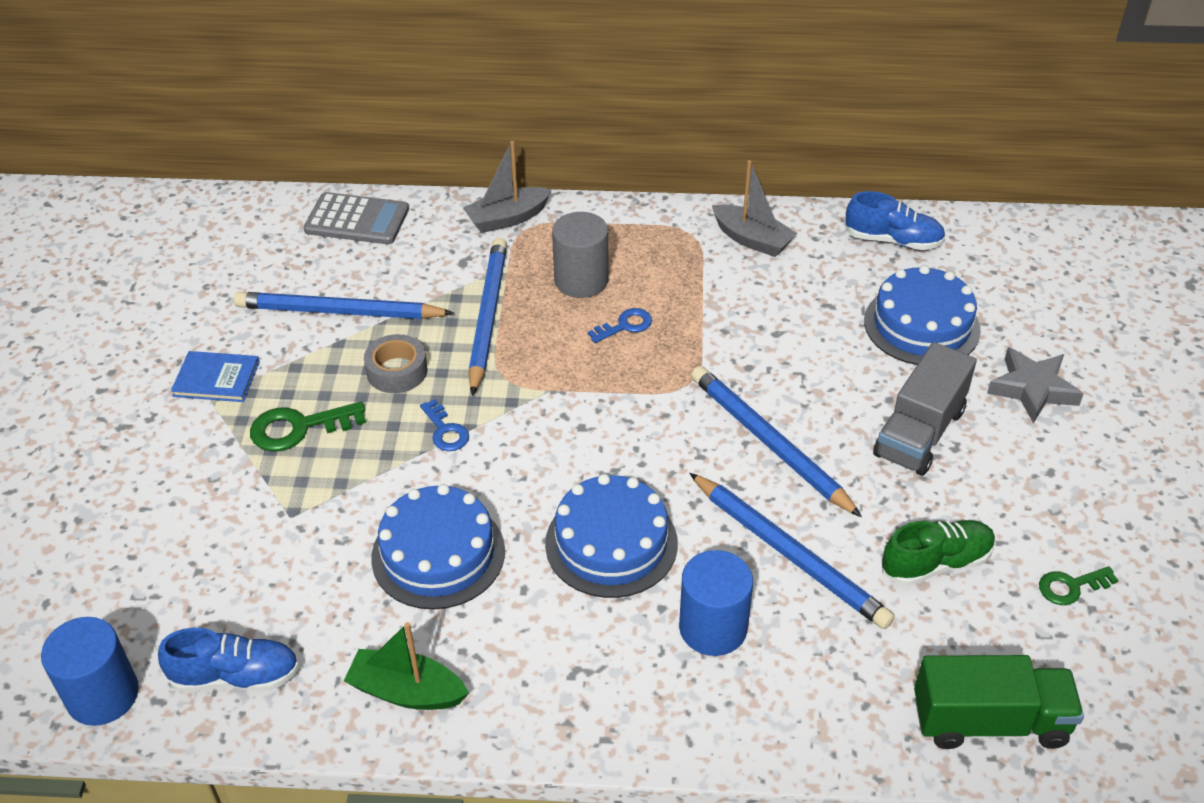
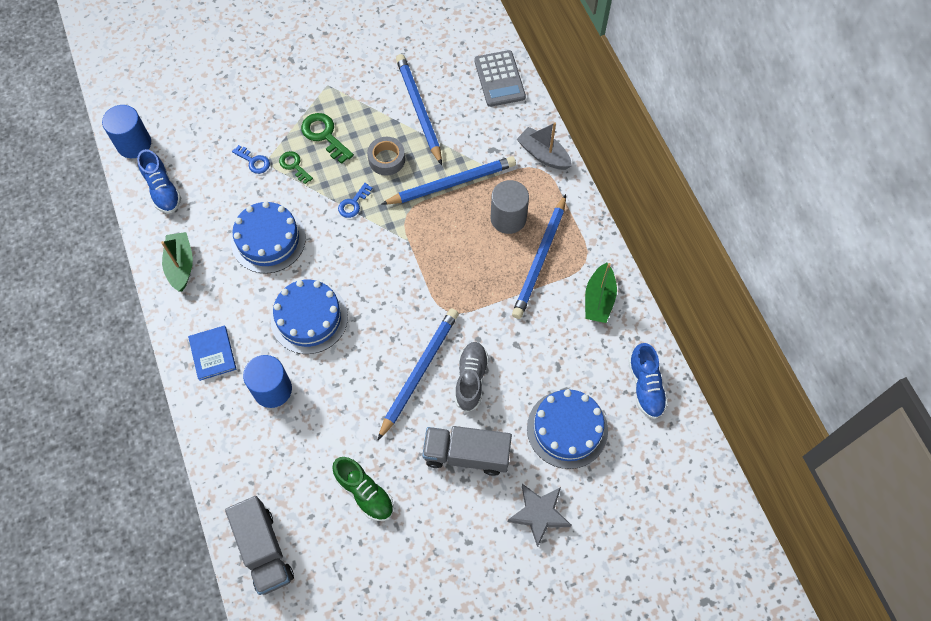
camera: 65 degrees right, 20 degrees up
(216, 379) = (341, 80): blue book -> blue book (212, 353)
(625, 326) = (480, 258): blue key -> blue key (254, 161)
(752, 239) = (599, 299): grey boat -> green boat
(789, 553) = (339, 410): blue pencil -> blue pencil (540, 259)
(807, 393) = (471, 379): none -> grey shoe
(989, 721) = (264, 550): green truck -> grey truck
(1071, 586) = (378, 574): green key -> green key (294, 165)

